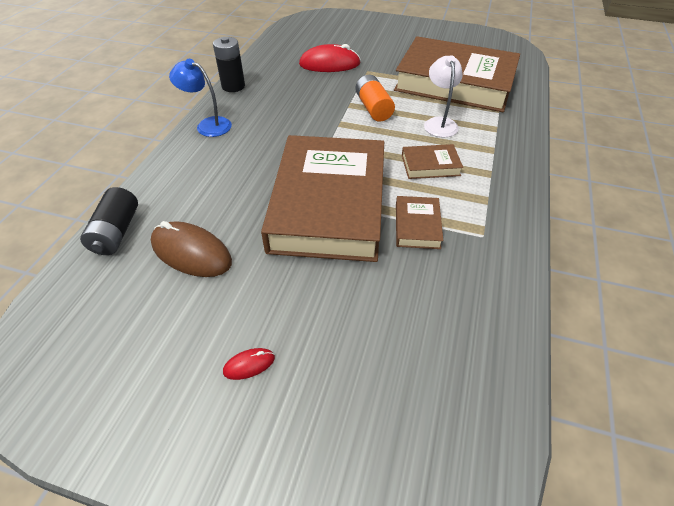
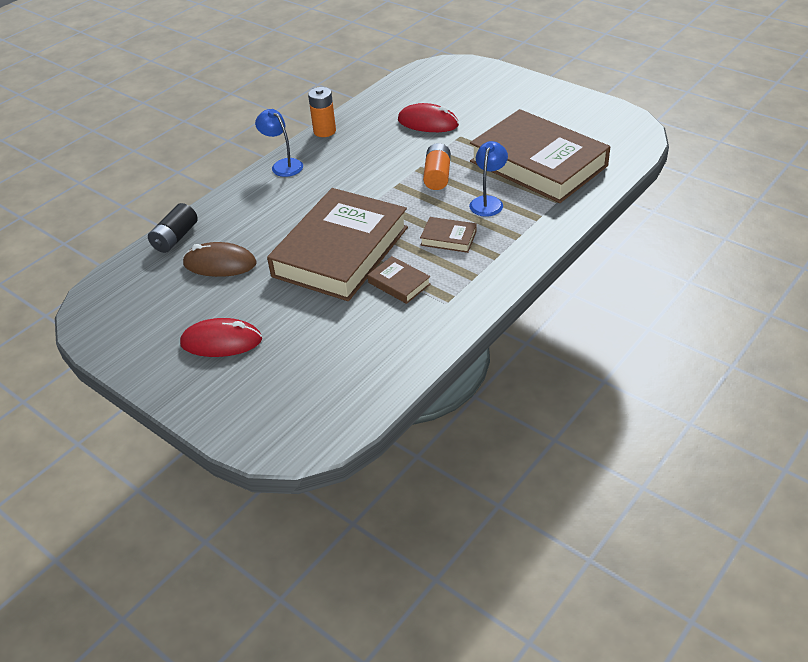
camera: 25 degrees right, 5 degrees down
(191, 252) = (220, 264): brown mouse -> brown mouse turned 45 degrees counterclockwise
(233, 86) = (324, 131): black battery -> orange battery
(249, 365) = (221, 342): red mouse -> red mouse, size x2.19
(417, 226) = (399, 283): brown book -> brown book turned 75 degrees counterclockwise
(439, 123) = (488, 202): white lamp -> blue lamp

